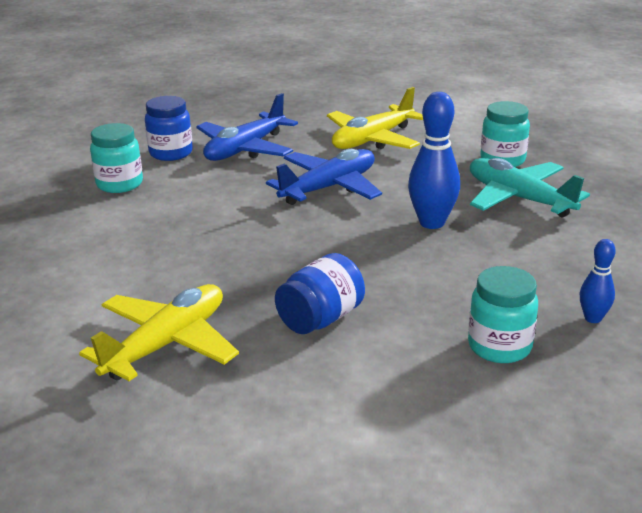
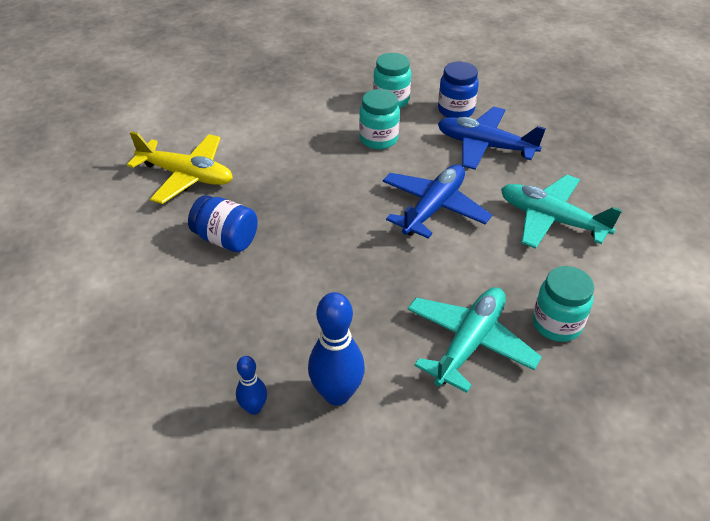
camera: 75 degrees right, 15 degrees up
(329, 188) = (433, 208): blue plane -> blue plane turned 90 degrees counterclockwise
(373, 139) = (551, 220): yellow plane -> turquoise plane
(432, 223) = (393, 282): blue bowling pin -> blue bowling pin (337, 394)
(499, 347) = (203, 345): turquoise jar -> turquoise jar (378, 139)

